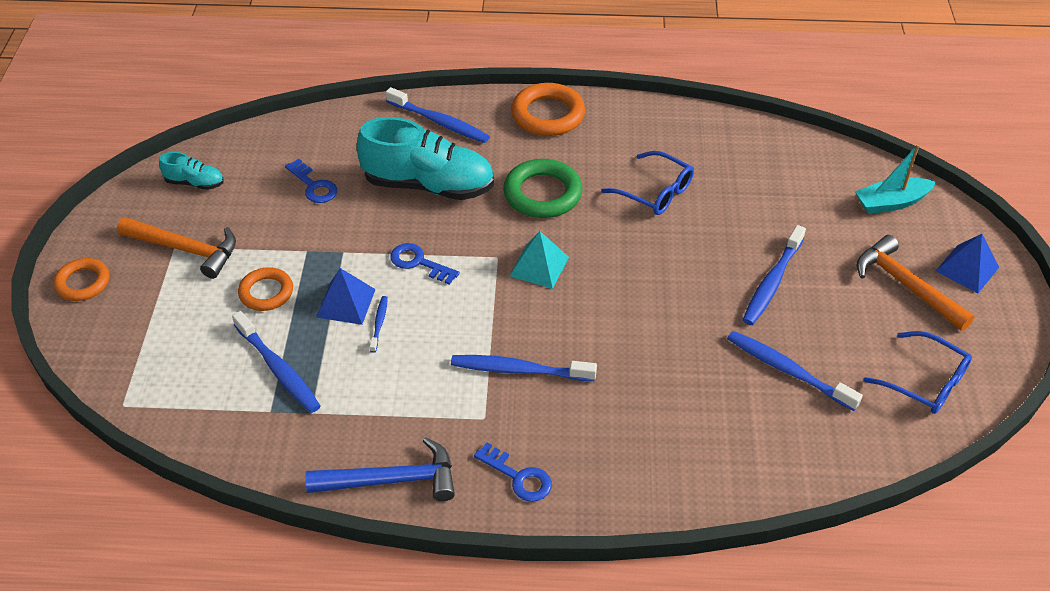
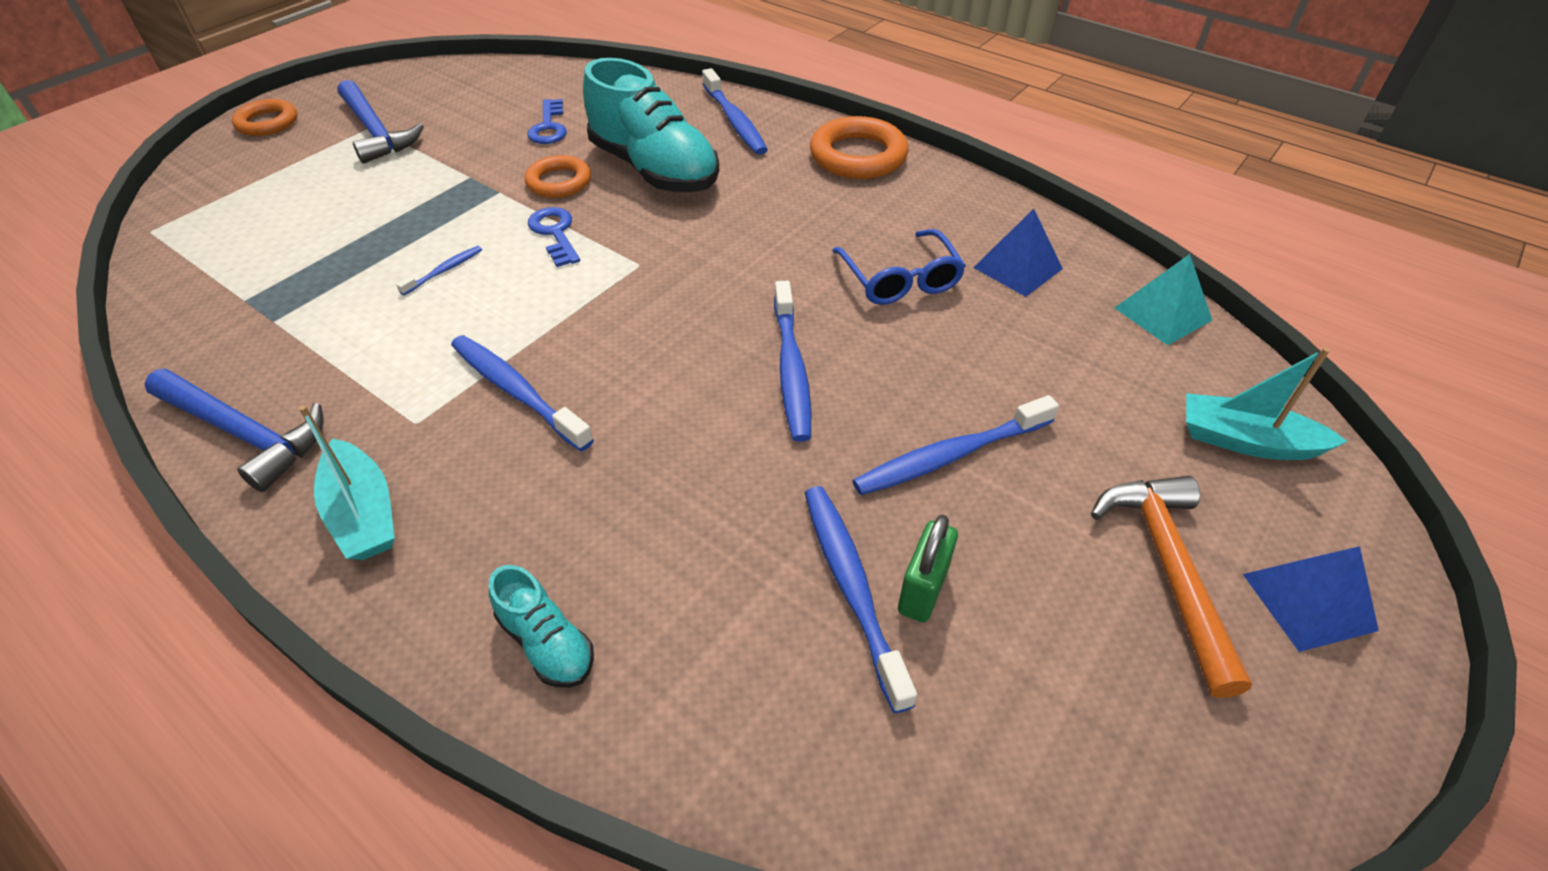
camera: 35 degrees right, 0 degrees up
(185, 249) = (376, 132): orange hammer -> blue hammer
(195, 183) = (455, 86): turquoise shoe -> turquoise shoe (546, 643)
(266, 292) = (388, 195): orange ring -> orange ring (559, 182)
(278, 369) = (304, 266): blue toothbrush -> blue toothbrush (791, 369)
(346, 303) = (441, 237): blue pyramid -> blue pyramid (1018, 268)
(518, 477) = (363, 513): blue key -> turquoise boat
(539, 266) = (673, 294): turquoise pyramid -> turquoise pyramid (1163, 314)
(542, 194) = (763, 226): green ring -> none
(818, 353) = (923, 590): none -> green padlock
(924, 381) = (1067, 742): blue glasses -> none

